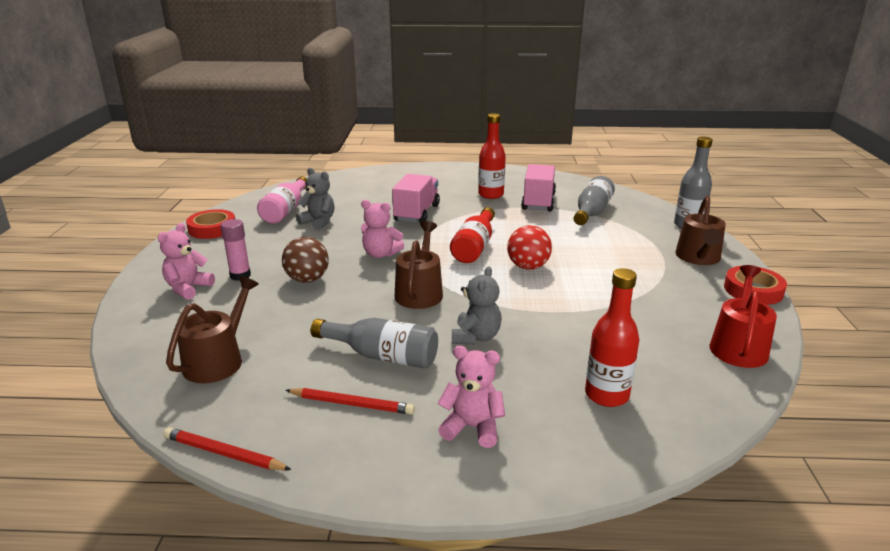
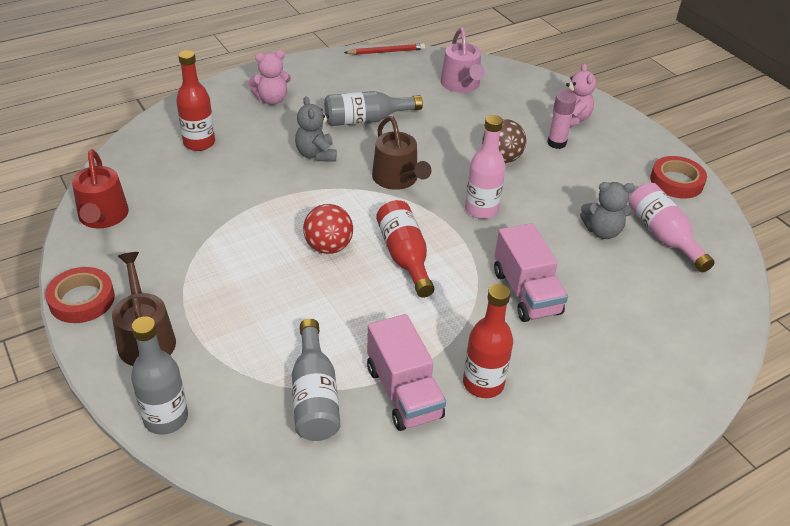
camera: 145 degrees right, 15 degrees up
(218, 360) = (461, 85): brown watering can -> pink watering can
(352, 404) = (351, 89): red pencil -> none
(381, 254) = (481, 209): pink teddy bear -> pink bottle

